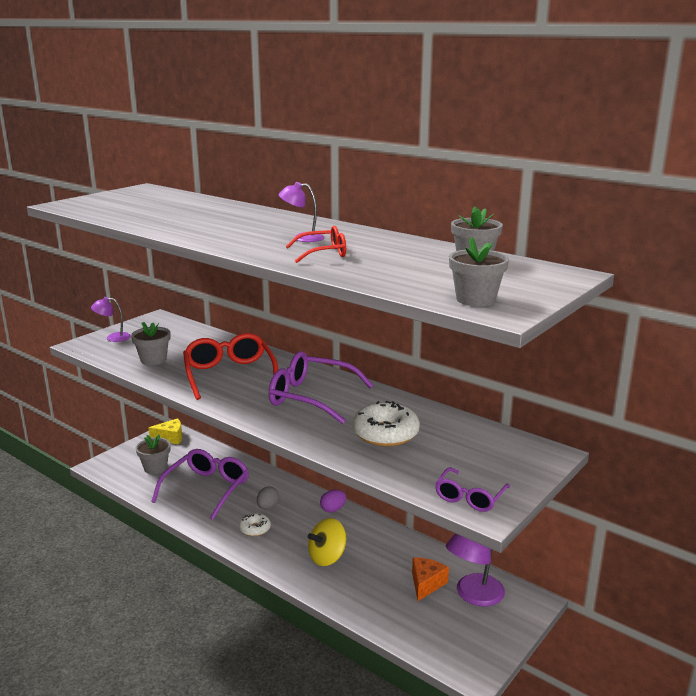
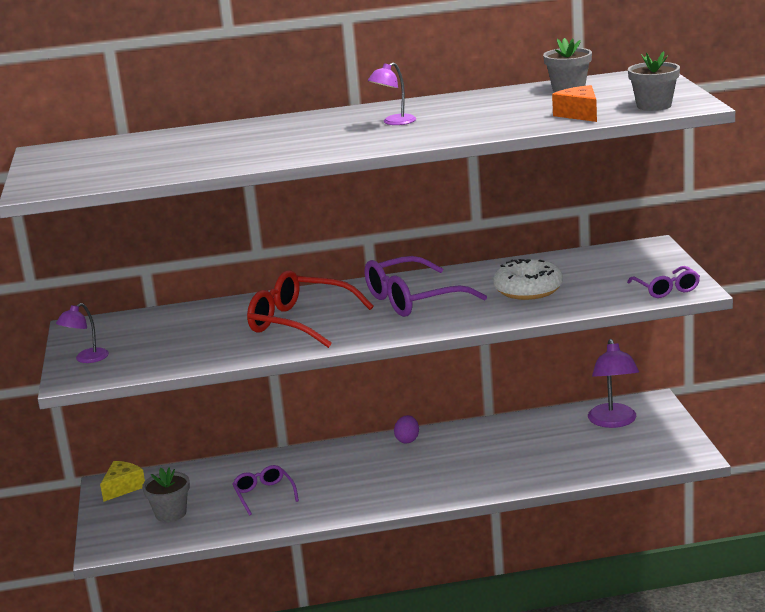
camera: 45 degrees left, 0 degrees up
(153, 360) = (192, 349): grey flower pot -> none
(207, 489) = (264, 495): purple glasses -> purple glasses, size x0.56
(255, 529) = (375, 489): white donut -> none
(268, 507) = (350, 471): grey egg -> none
(323, 253) = (455, 123): red glasses -> none
(327, 557) = (472, 467): yellow spinning top -> none
(426, 584) = (572, 435): orange cheese -> orange cheese (579, 114)

